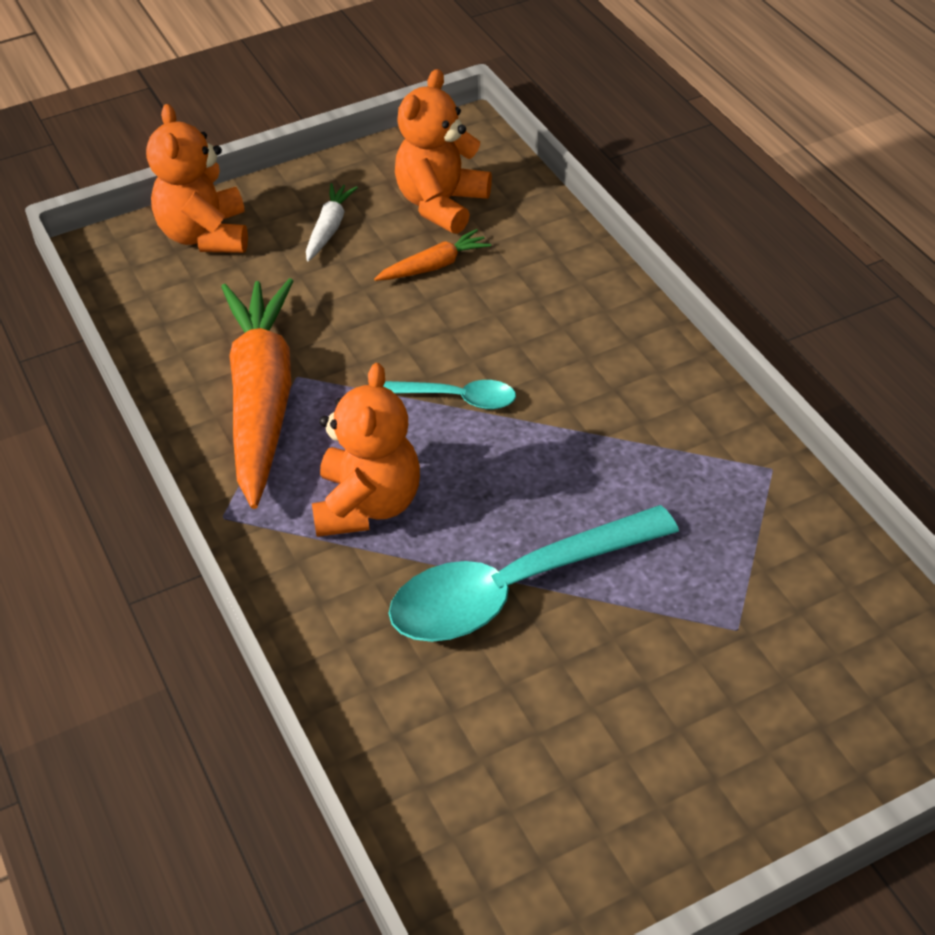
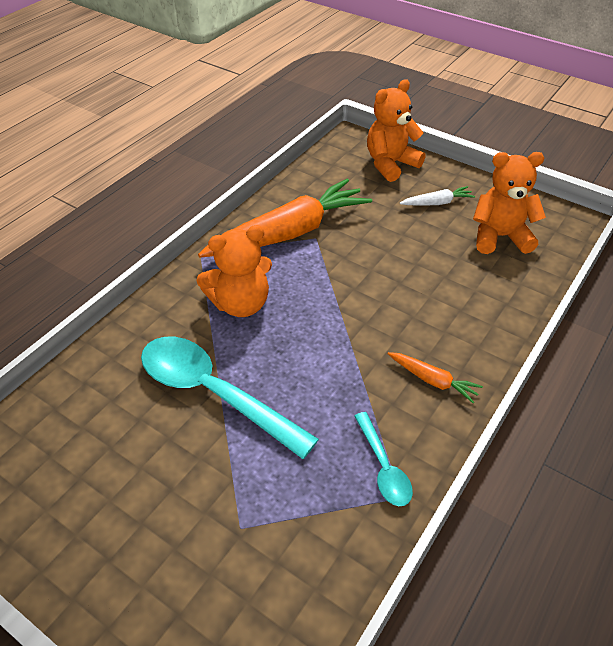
camera: 60 degrees right, 0 degrees up
(434, 266) = (446, 255): orange carrot -> orange carrot (433, 380)
(456, 398) = (346, 307): turquoise spoon -> turquoise spoon (383, 467)

